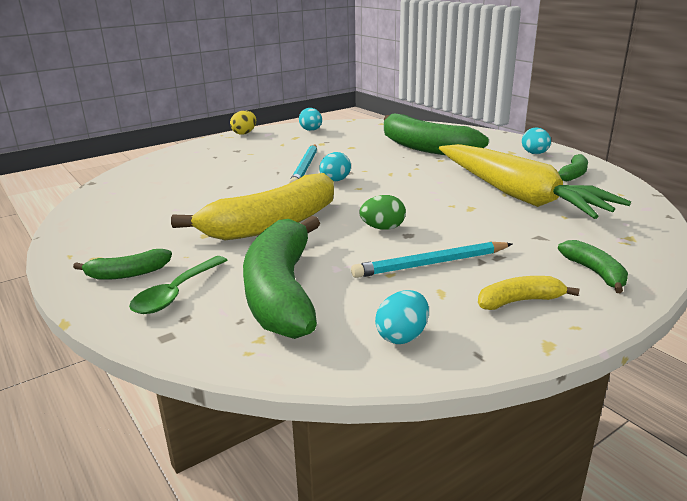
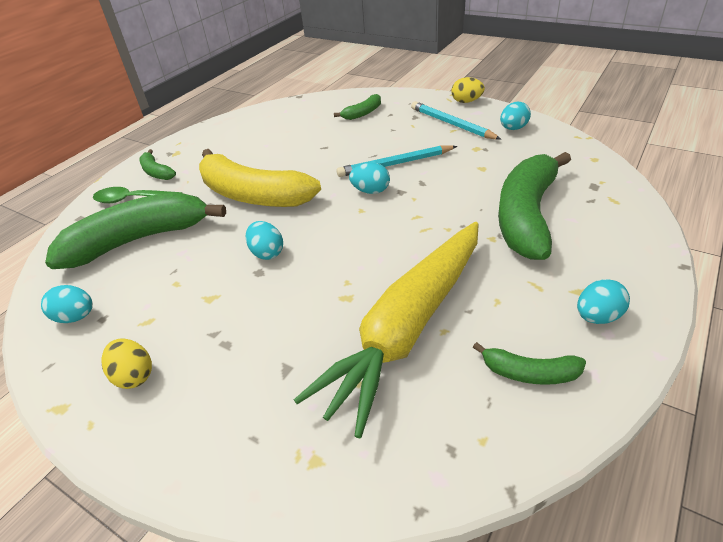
camera: 70 degrees right, 15 degrees up
(383, 228) = (267, 253): green egg -> turquoise egg
(431, 264) = (199, 302): turquoise pencil -> turquoise pencil (451, 124)
(519, 301) = (134, 376): yellow banana -> yellow egg
(595, 272) = (203, 430): green banana -> green banana (363, 113)

